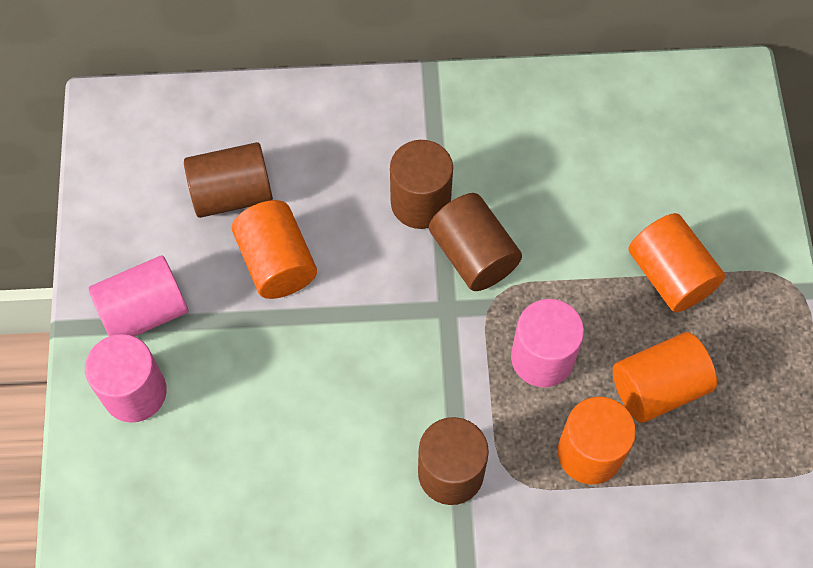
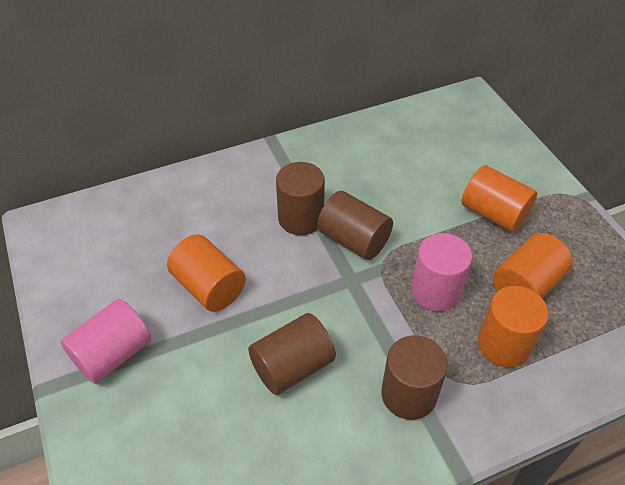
camera: 20 degrees left, 15 degrees down
(135, 392) = (123, 419): pink cylinder -> none
(232, 194) = (157, 251): brown cylinder -> brown cylinder (292, 366)

